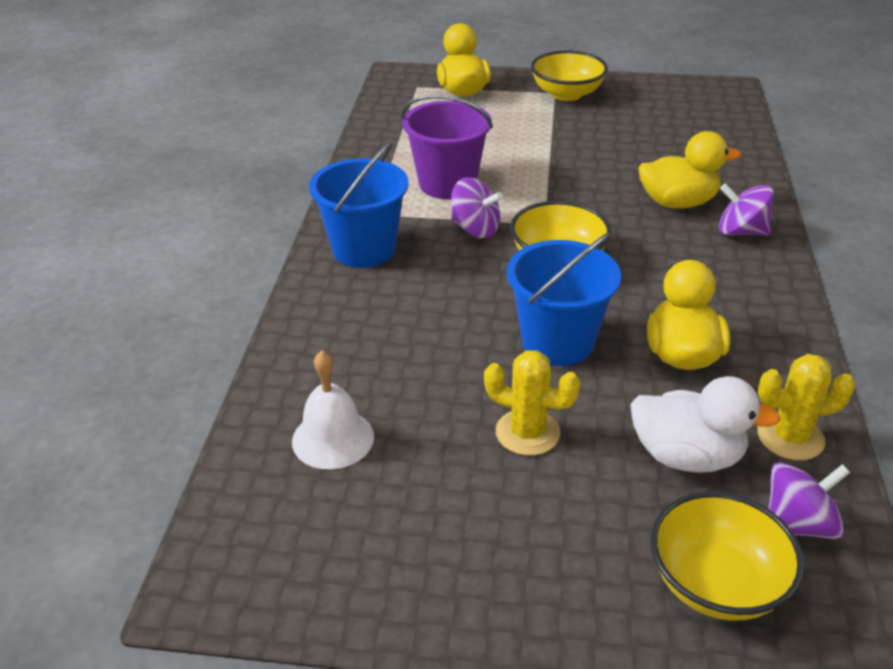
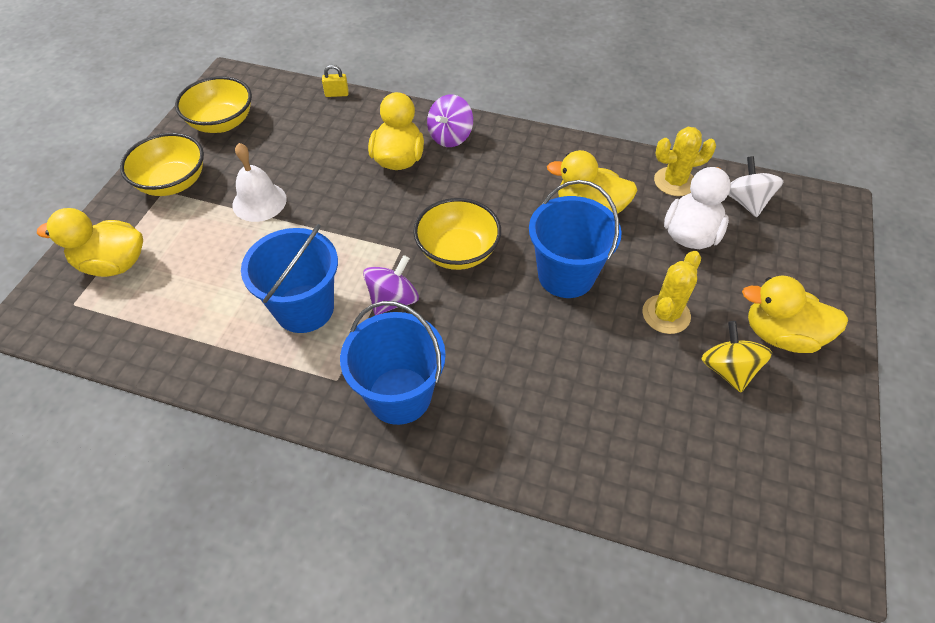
camera: 80 degrees left, 15 degrees up
(333, 438) = (668, 447): white bell -> white bell (259, 202)
(447, 184) = (304, 308): purple bucket -> blue bucket
(455, 494) = (728, 369): none -> yellow spinning top
(532, 556) = (781, 335): none -> yellow duck
(716, 583) = (793, 250): yellow bowl -> yellow bowl (222, 123)
(755, 149) = (337, 94): none -> yellow padlock
(790, 437) = (674, 182): yellow cactus -> yellow cactus turned 75 degrees clockwise
(797, 524) = (746, 202): purple spinning top -> white spinning top

